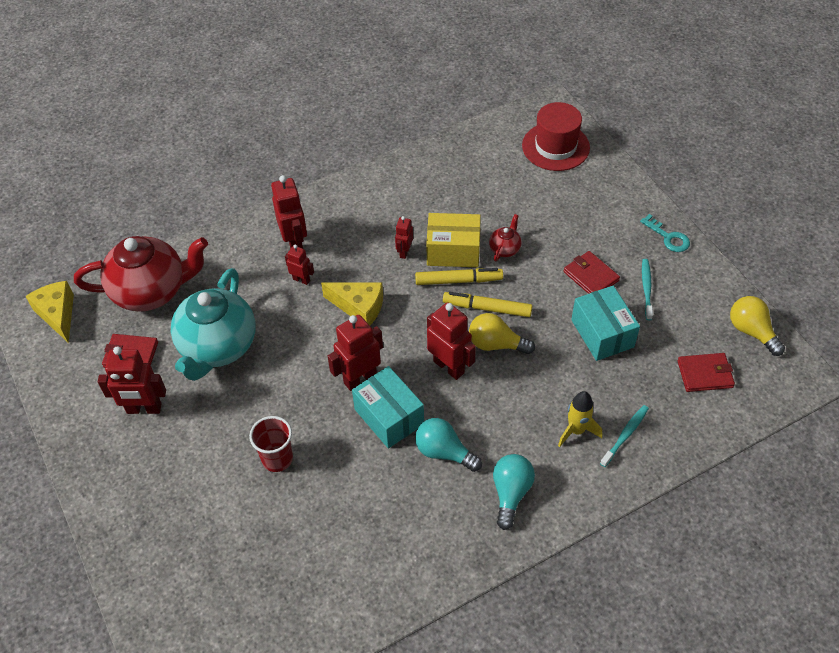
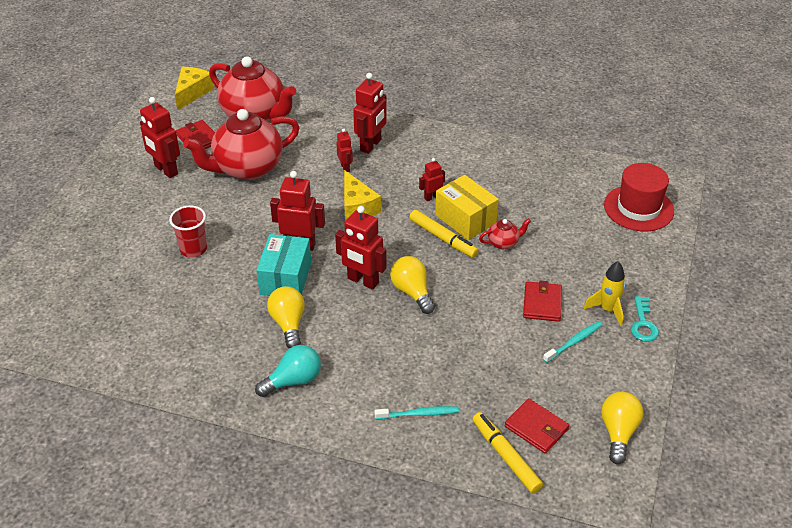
camera: 45 degrees right, 10 degrees down
(218, 347) = (247, 168): turquoise teapot -> red teapot
(444, 452) = (288, 324): turquoise light bulb -> yellow light bulb
(449, 367) = (362, 281): red robot -> red robot turned 120 degrees clockwise
(487, 308) = (438, 268): yellow marker -> yellow marker (505, 456)
(576, 430) = (389, 383): yellow rocket -> yellow rocket (607, 310)
(602, 333) = (496, 343): turquoise box -> none

